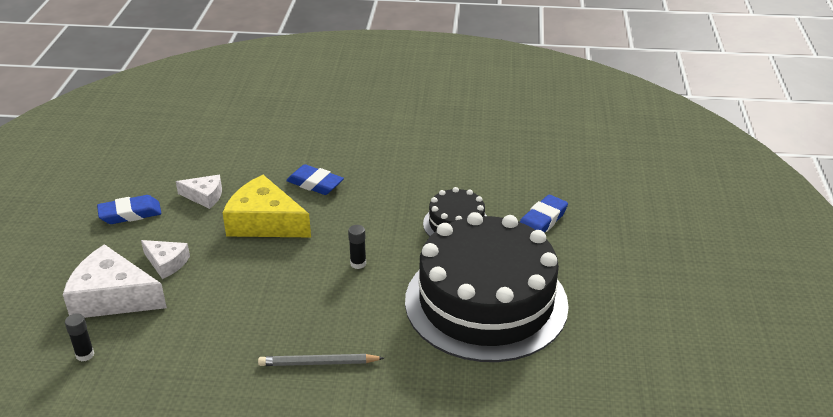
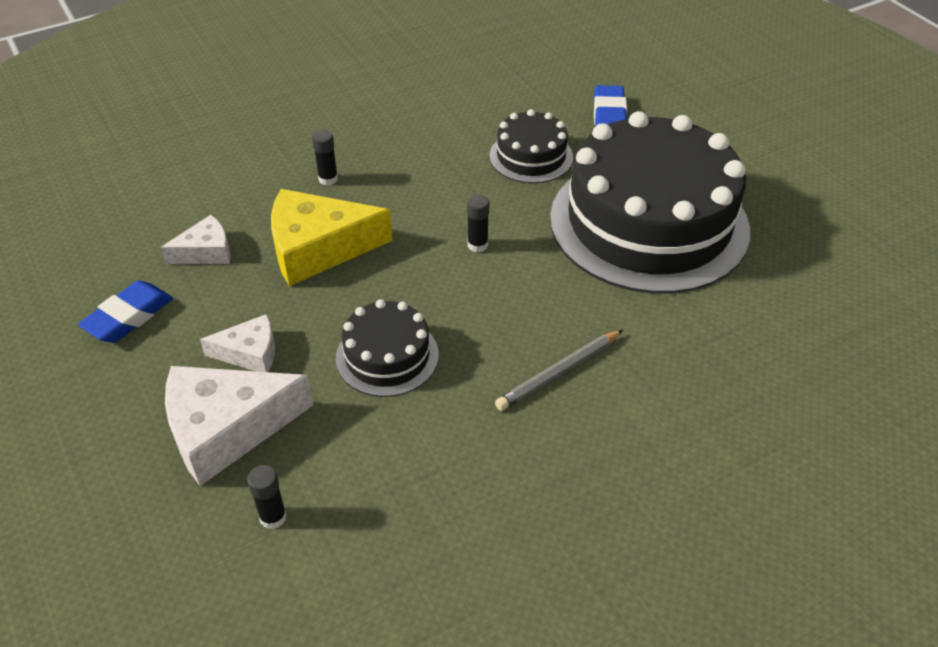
camera: 35 degrees left, 10 degrees up
(233, 302) = (387, 356): none -> black cake
(315, 184) = (328, 179): blue eraser -> black glue stick

